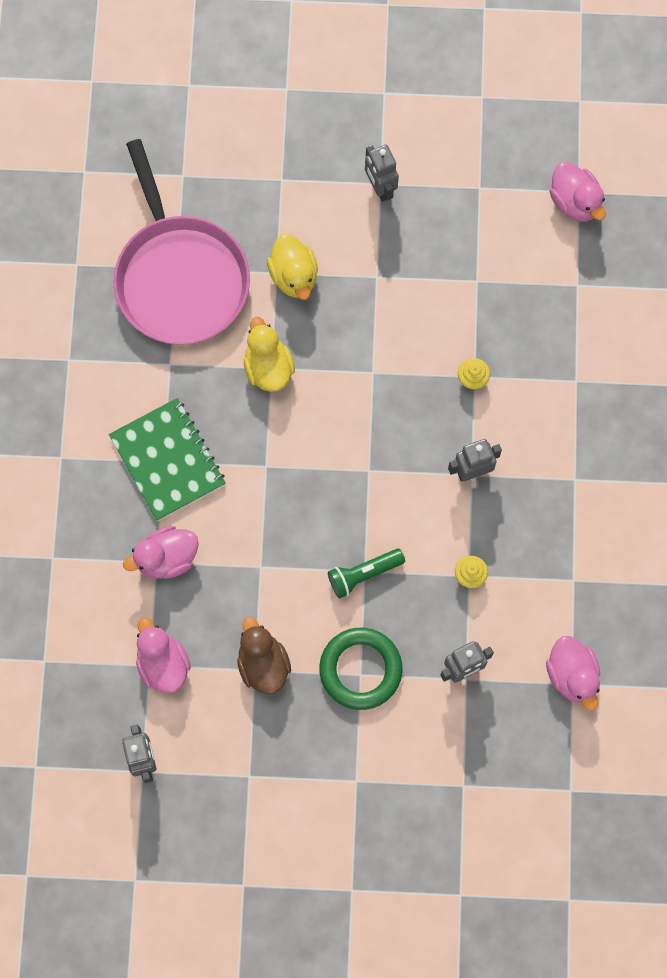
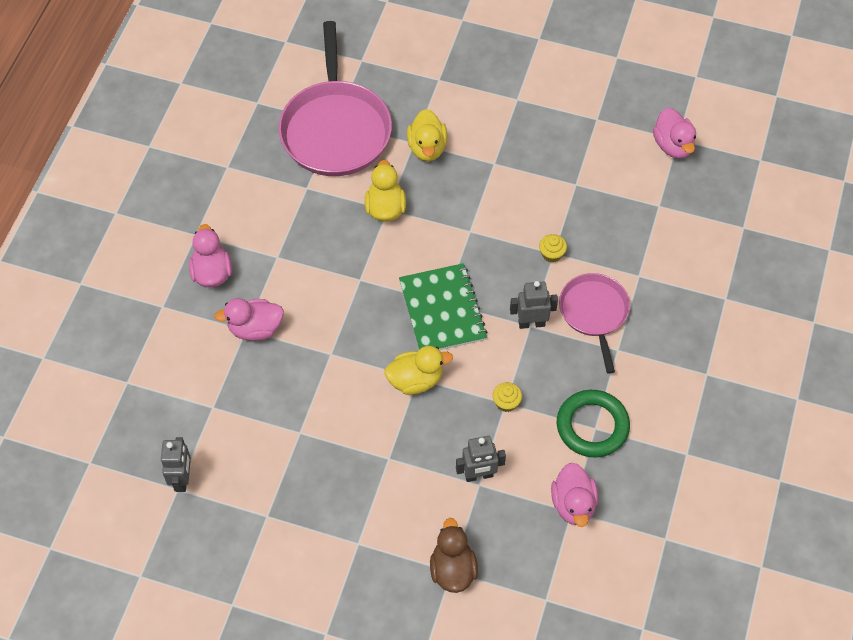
camera: 15 degrees right, 15 degrees down
(163, 664) = (224, 408): pink duck -> pink duck (212, 273)
(167, 460) = (281, 256): green notebook -> green notebook (442, 310)
(263, 664) = (308, 429): brown duck -> brown duck (453, 569)
(360, 669) = (390, 454): green ring -> green ring (592, 426)
(363, 574) = (415, 380): green flashlight -> yellow duck
(380, 188) = (516, 102): grey robot -> none
(538, 440) = (594, 313): none -> pink pan

